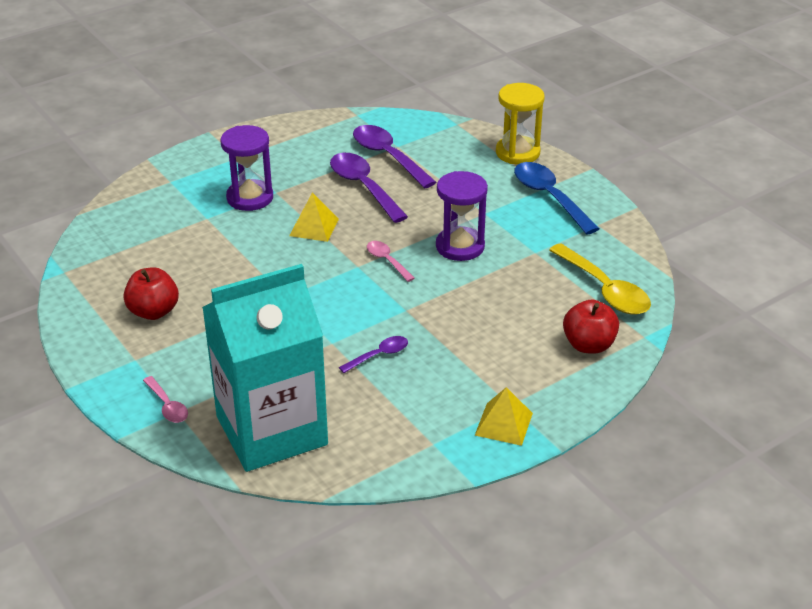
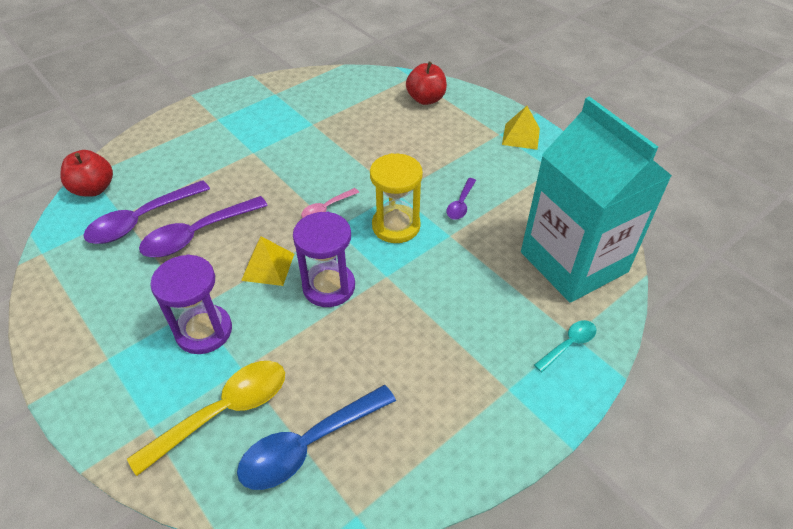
camera: 95 degrees left, 10 degrees up
(153, 311) = (426, 388): red apple -> red apple (94, 189)
(167, 406) = (568, 344): pink spoon -> turquoise spoon
(379, 355) = (460, 204): purple spoon -> purple spoon turned 120 degrees counterclockwise
(460, 246) = (304, 164): purple hourglass -> purple hourglass (329, 287)
(517, 153) = (156, 134): yellow hourglass -> yellow hourglass (396, 226)
(550, 197) = (233, 116): blue spoon -> blue spoon (309, 444)
(604, 289) = (360, 91): yellow spoon -> yellow spoon (223, 412)

